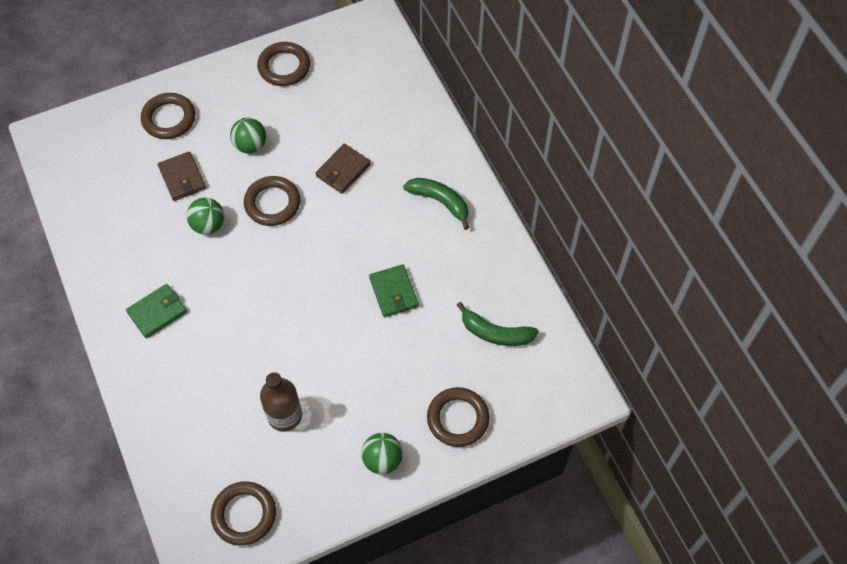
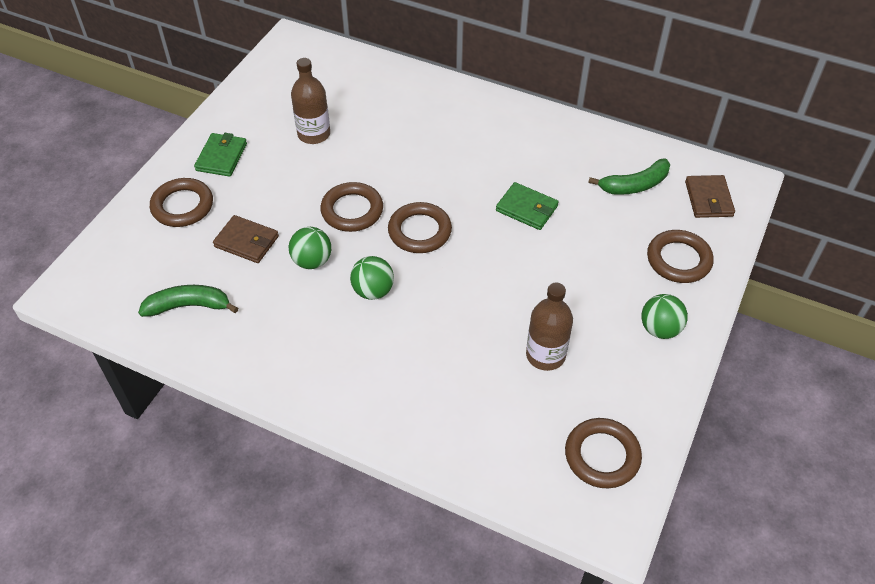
camera: 40 degrees left, 10 degrees down
(157, 312) = (340, 357): green wallet -> green wallet (221, 157)
(250, 145) = (283, 181): green ball -> green ball (373, 291)
(284, 67) = (250, 111): brown ring -> brown ring (419, 231)
(309, 118) = (314, 134): none -> brown bottle
(343, 170) = (385, 152): brown wallet -> brown wallet (708, 199)
(440, 202) = (489, 127): green banana -> green banana (189, 306)

